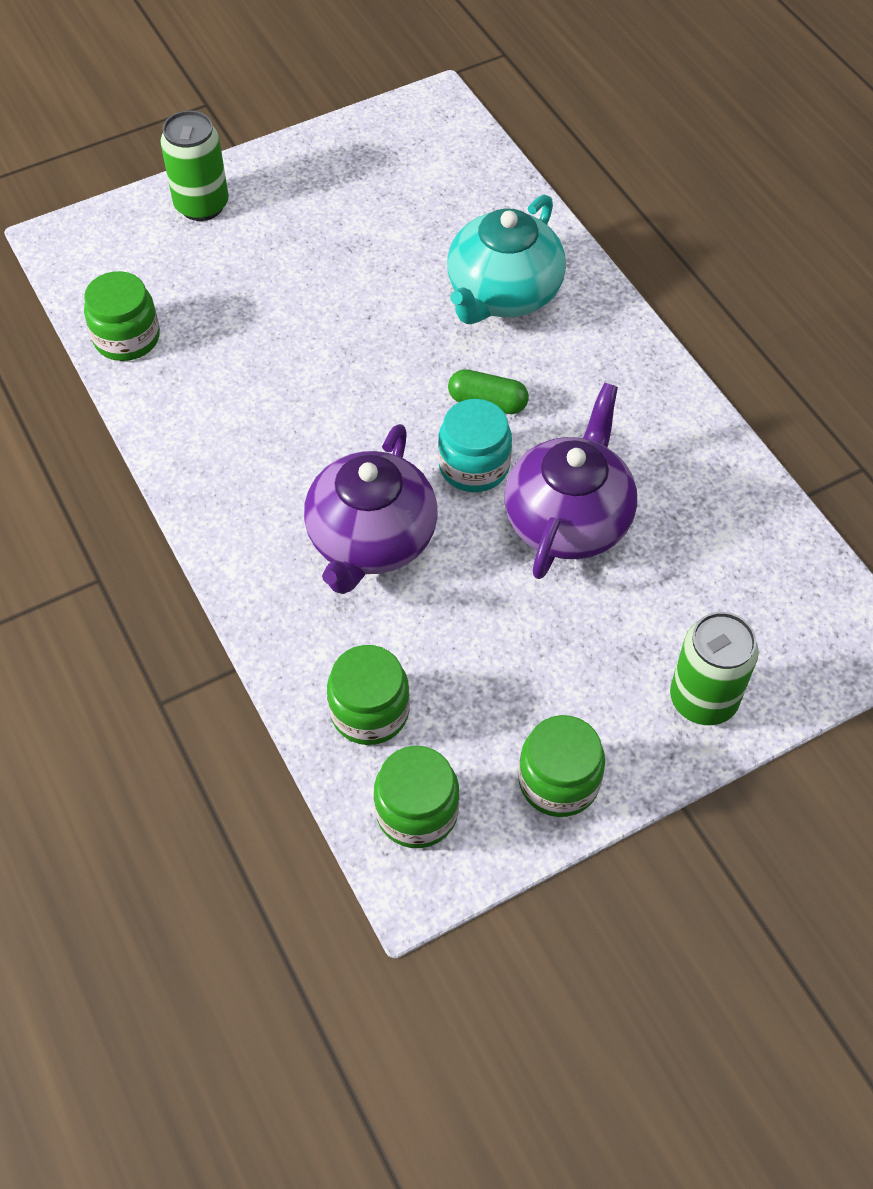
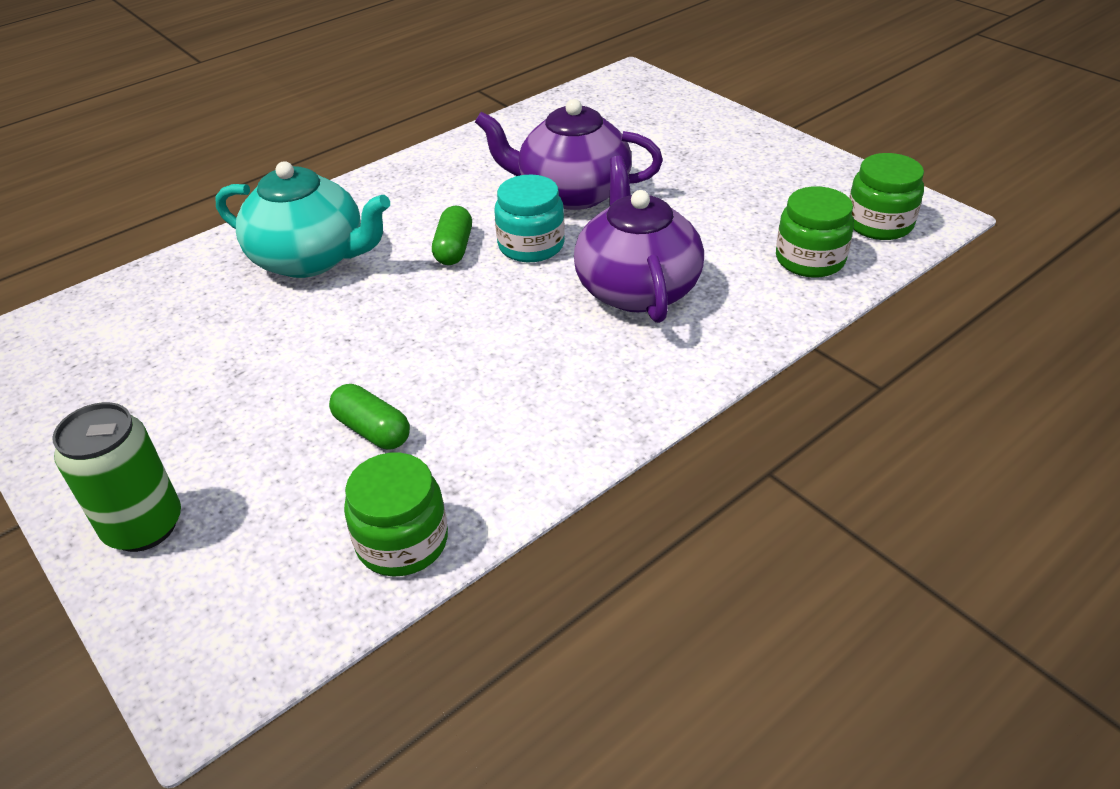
camera: 100 degrees left, 15 degrees down
(247, 327) = (372, 430): none -> green capsule
(371, 540) = (636, 288): purple teapot -> purple teapot turned 105 degrees counterclockwise
(558, 781) = (809, 170): green jar -> none
(703, 699) = (706, 125): green can -> none

